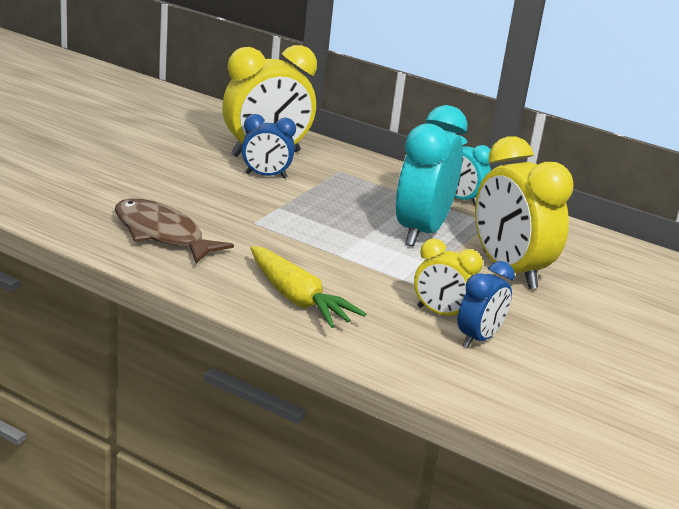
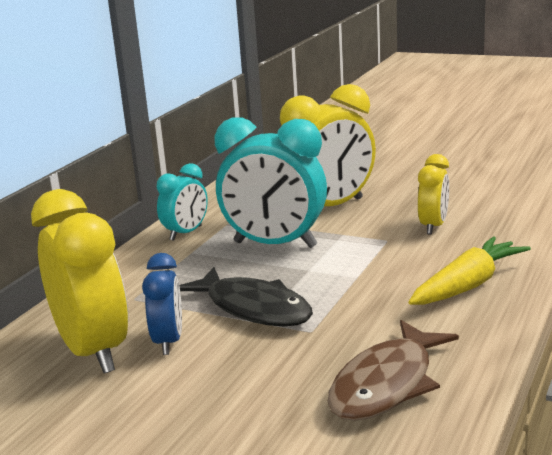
camera: 90 degrees left, 5 degrees down
(301, 208) = (253, 308): none -> black fish
(478, 338) = (460, 211): blue clock -> none

